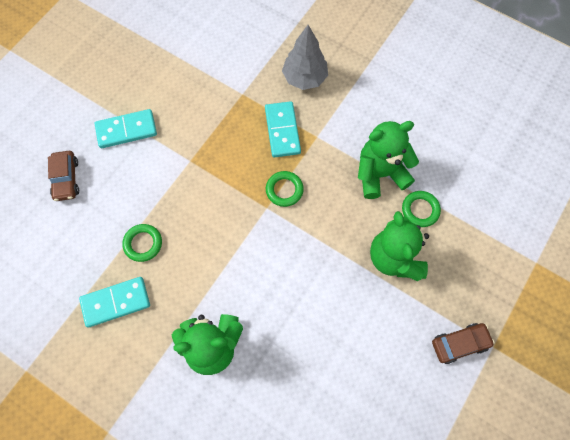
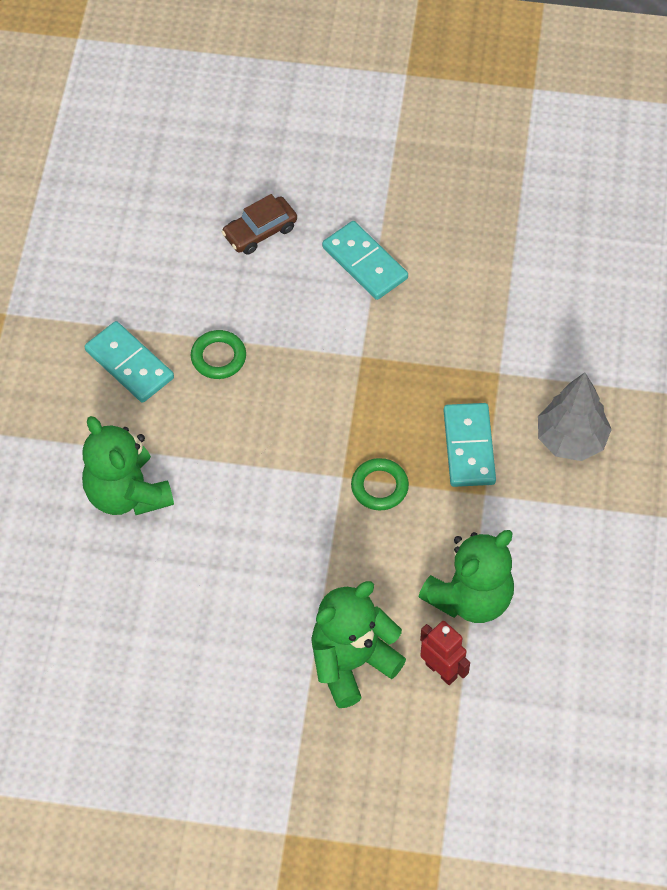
camera: 65 degrees right, 10 degrees down
(282, 130) = (469, 447): turquoise domino -> turquoise domino turned 60 degrees counterclockwise
(380, 174) = (470, 598): green teddy bear -> green teddy bear turned 90 degrees clockwise
(420, 210) = (441, 670): green ring -> red robot
(459, 344) = (269, 788): brown car -> none

